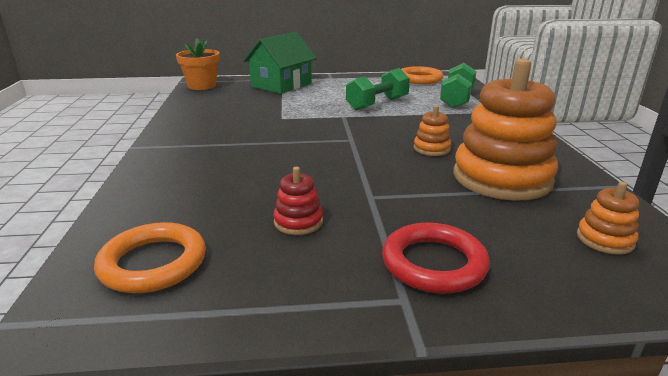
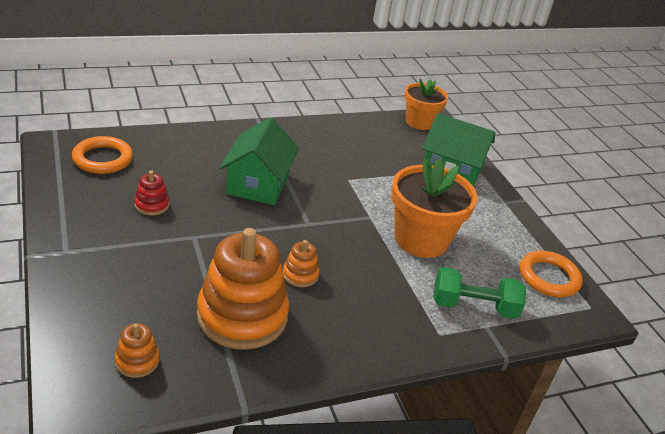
camera: 70 degrees right, 10 degrees up
(273, 156) = (258, 183): none -> green house
(377, 104) = (421, 240): green dumbbell -> orange flower pot
(434, 263) = (103, 264): red ring -> none

